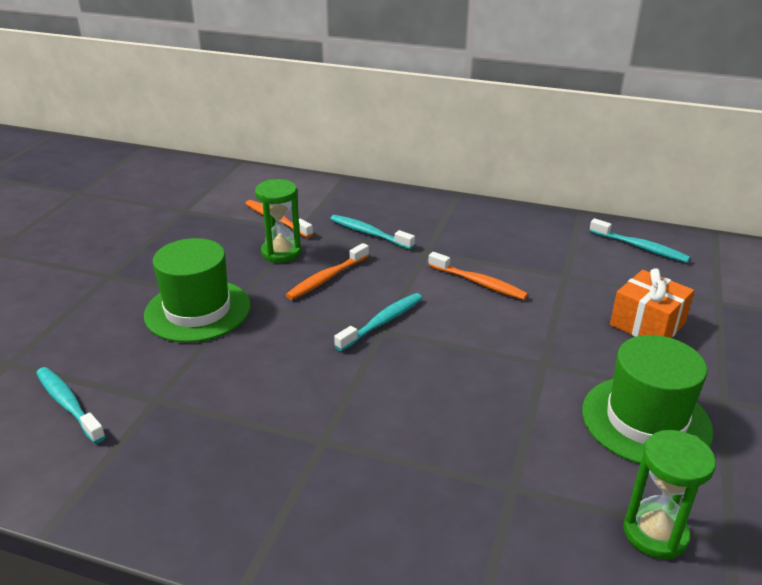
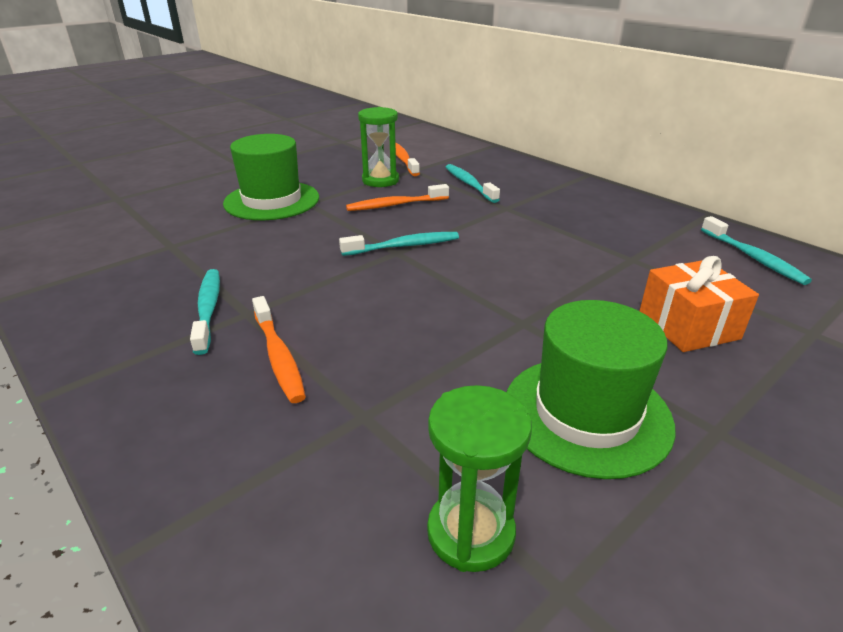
camera: 30 degrees right, 0 degrees up
(68, 404) = (115, 231): turquoise toothbrush -> turquoise toothbrush (208, 309)
(479, 283) = (531, 242): orange toothbrush -> orange toothbrush (278, 357)

